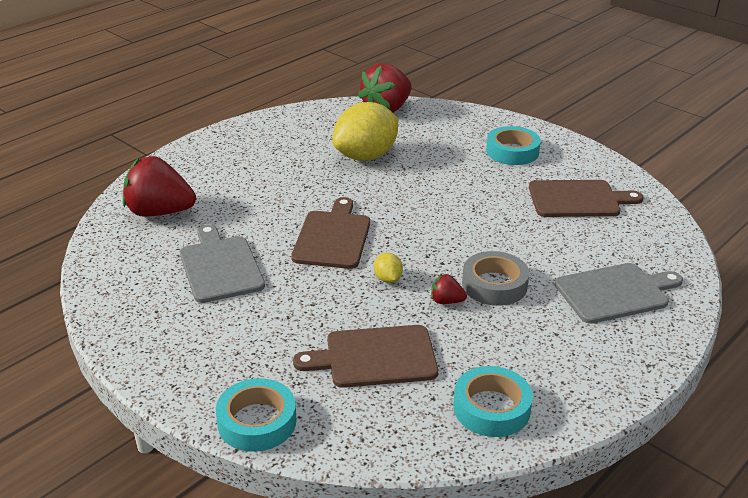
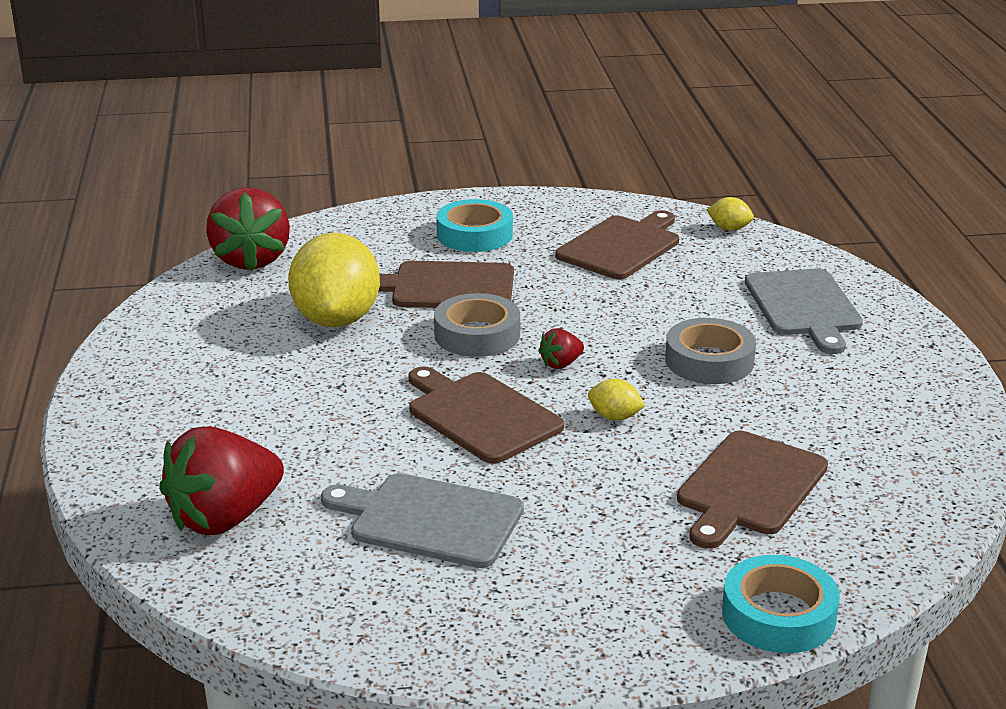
camera: 50 degrees left, 5 degrees down
(409, 200) = (477, 335): none -> grey tape
(444, 169) = (447, 287): none -> brown cutting board
(446, 301) = (702, 401): red strawberry -> red strawberry (561, 364)
(491, 408) = (909, 456): turquoise tape -> none
(615, 292) = (804, 306): grey cutting board -> grey cutting board turned 150 degrees clockwise
(666, 225) = (729, 228): none -> yellow lemon

